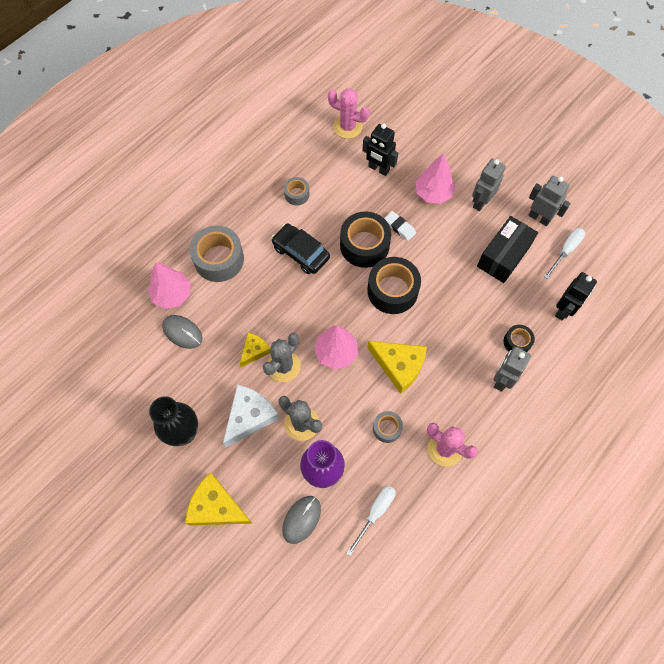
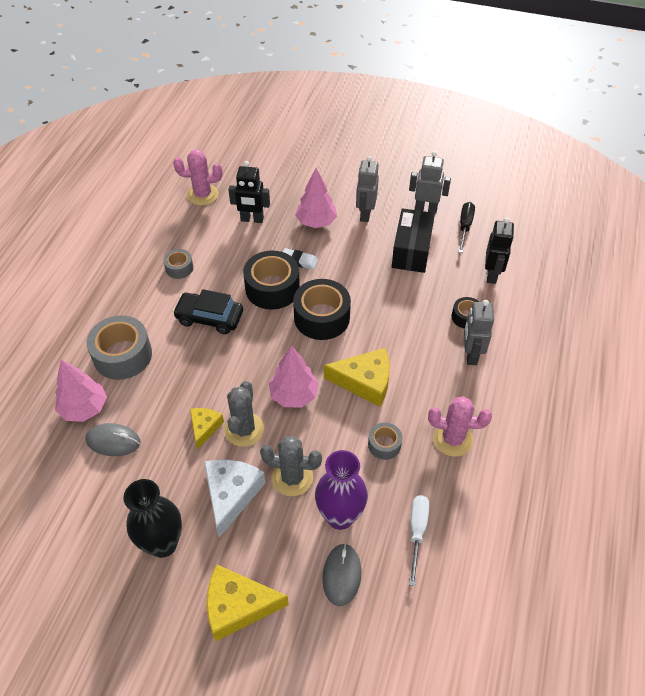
camera: 25 degrees left, 15 degrees down
(566, 251) = (465, 227): white screwdriver -> black screwdriver

